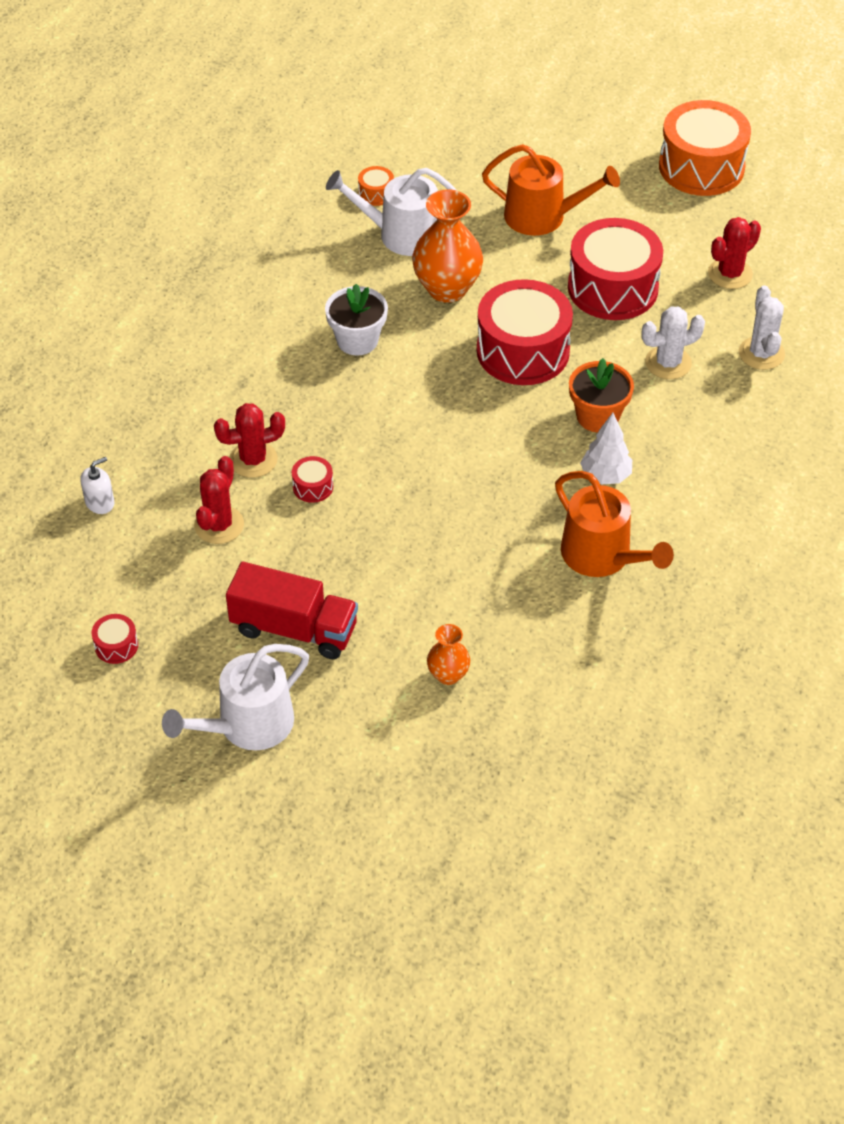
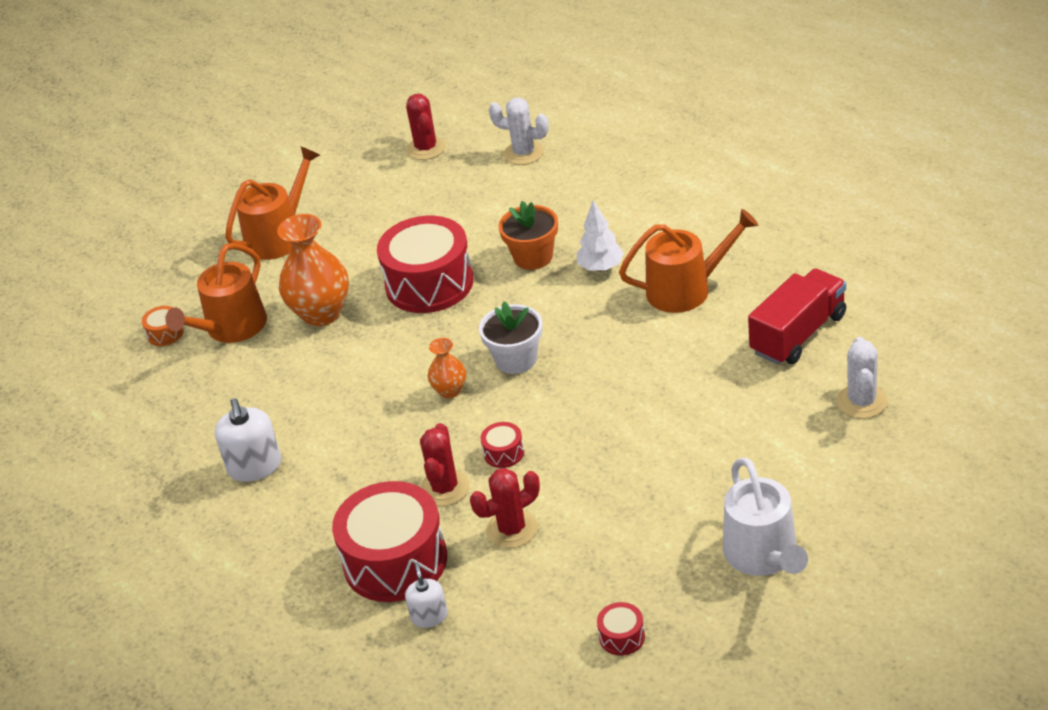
camera: 60 degrees left, 10 degrees down
(219, 525) = (512, 529): red cactus -> red cactus turned 75 degrees counterclockwise
(234, 320) = (254, 466): none -> white soap dispenser
(294, 629) = (666, 500): red truck -> red truck (798, 334)
(357, 340) = (343, 385): white flower pot -> white flower pot (516, 359)
(401, 235) = (231, 328): white watering can -> orange watering can
(448, 675) = (767, 409): orange vase -> orange vase (450, 391)
(612, 288) = (394, 215): red drum -> red drum (395, 561)
(668, 363) = (500, 204): white cactus -> white cactus (862, 401)
(701, 167) = (294, 134): orange drum -> none

